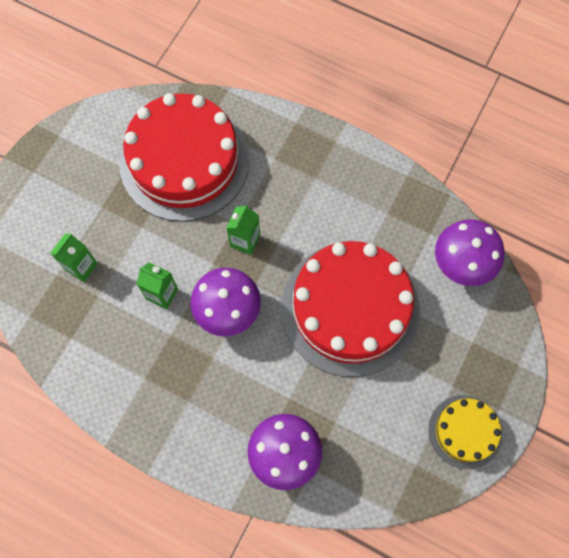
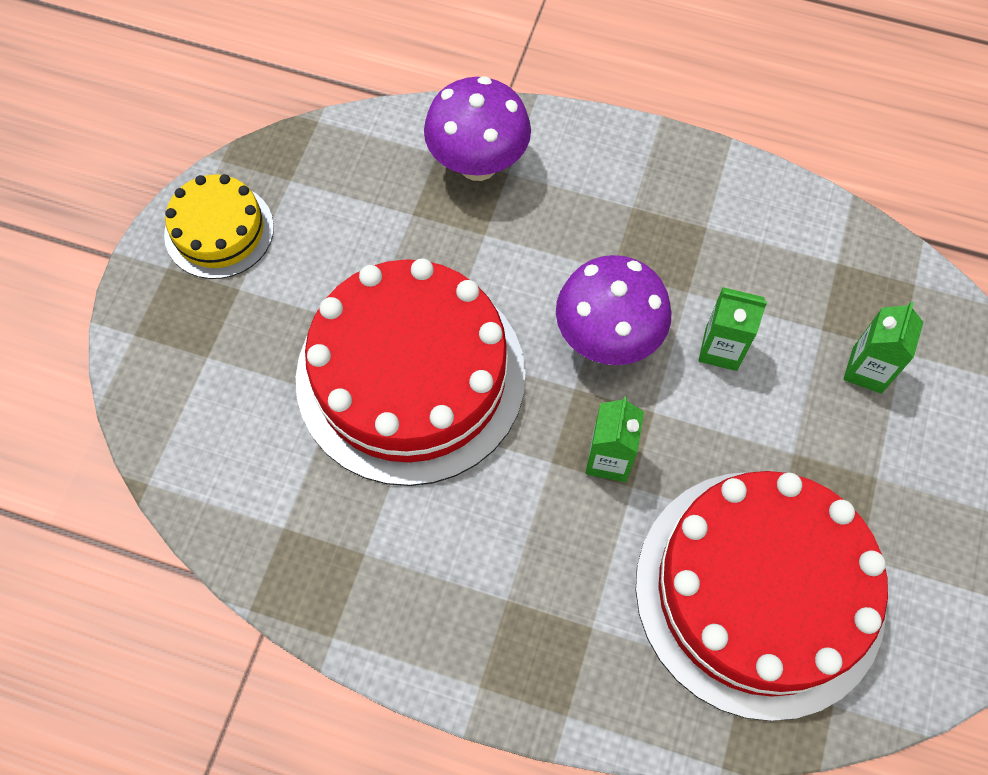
camera: 170 degrees right, 5 degrees down
(461, 265) = (227, 479): purple mushroom -> none

